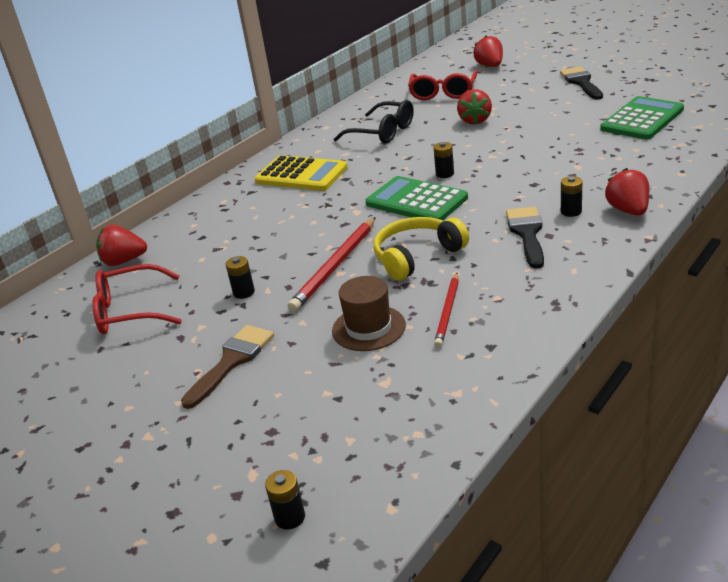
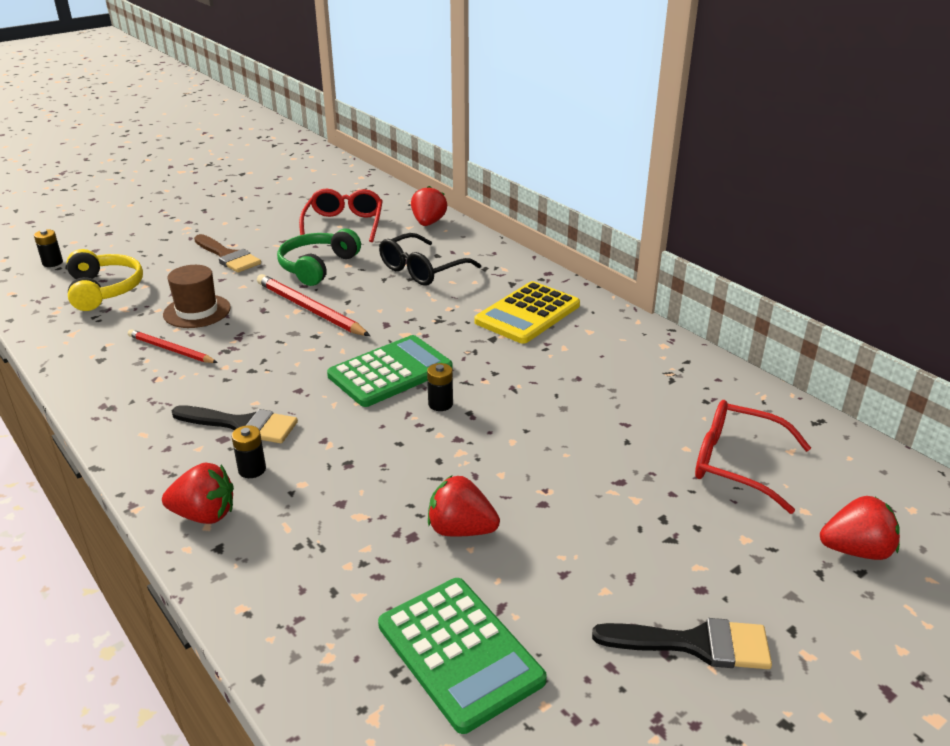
camera: 100 degrees right, 0 degrees up
(244, 292) = (317, 266): black battery -> green headphones
(382, 132) = (611, 382): black glasses -> black glasses (422, 270)
(416, 256) = (277, 351): yellow headphones -> yellow headphones (104, 290)
(475, 120) = (594, 467): red strawberry -> red strawberry (461, 530)

